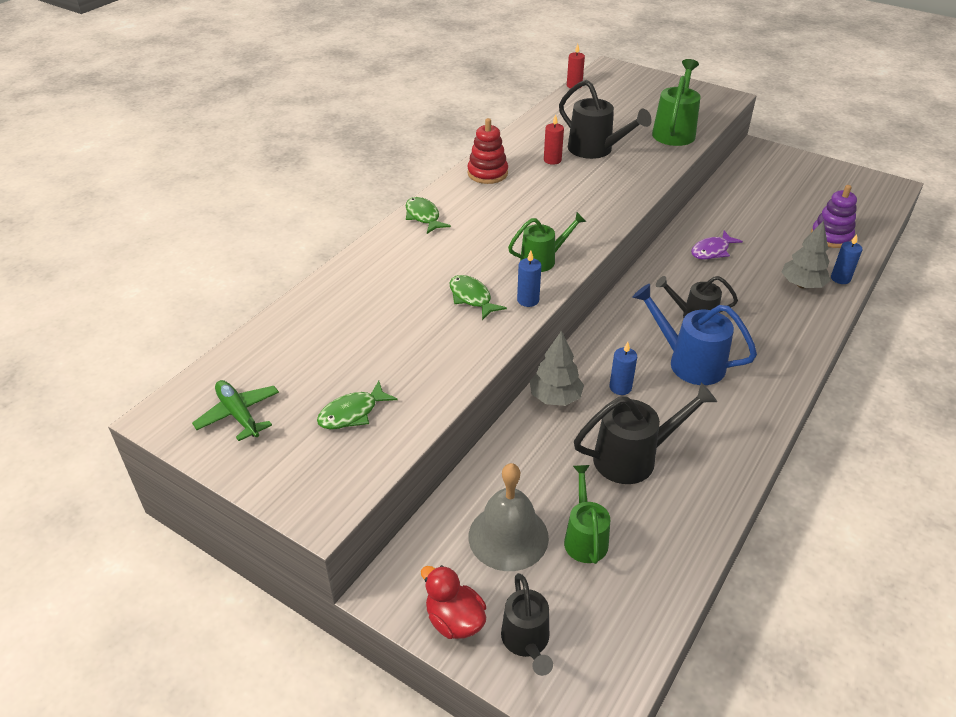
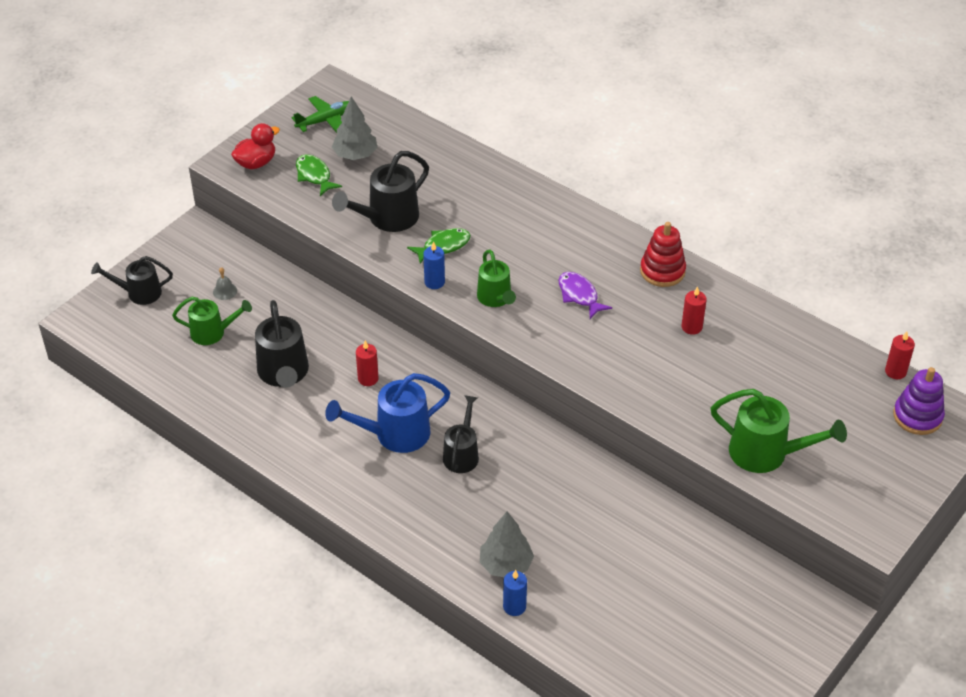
camera: 95 degrees right, 5 degrees up
(423, 216) = (579, 220): green fish -> none
(454, 620) = (165, 260): red duck -> red duck (256, 163)
(508, 536) = (225, 291): grey bell -> grey bell, size x0.40
(555, 397) = (363, 333): grey tree -> grey tree (355, 155)
(596, 150) = (716, 369): black watering can -> black watering can (387, 219)
(620, 387) = (368, 379): blue candle -> red candle
(688, 362) = (394, 434): blue watering can -> blue watering can turned 150 degrees counterclockwise
(712, 251) = (578, 497): purple fish -> purple fish (579, 295)
(831, 236) = (602, 626): purple stacking toy -> purple stacking toy (917, 416)

